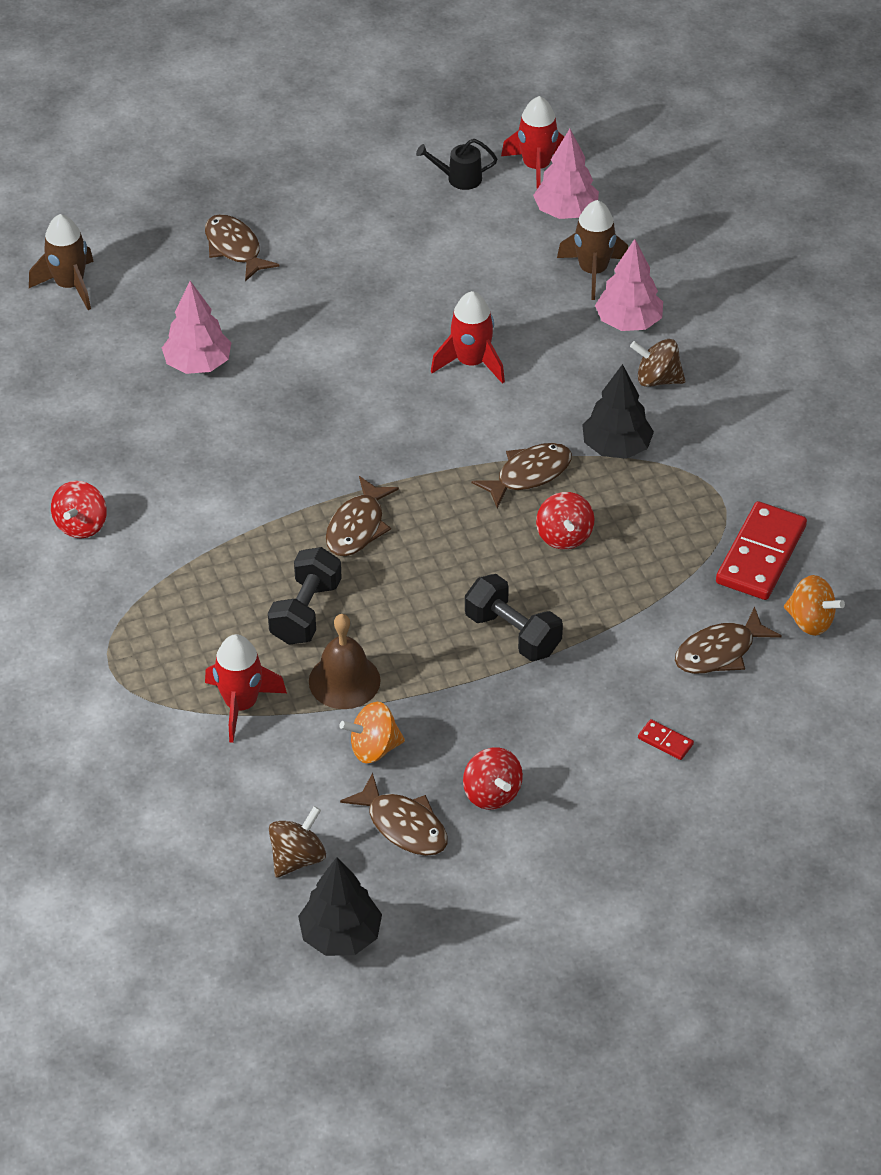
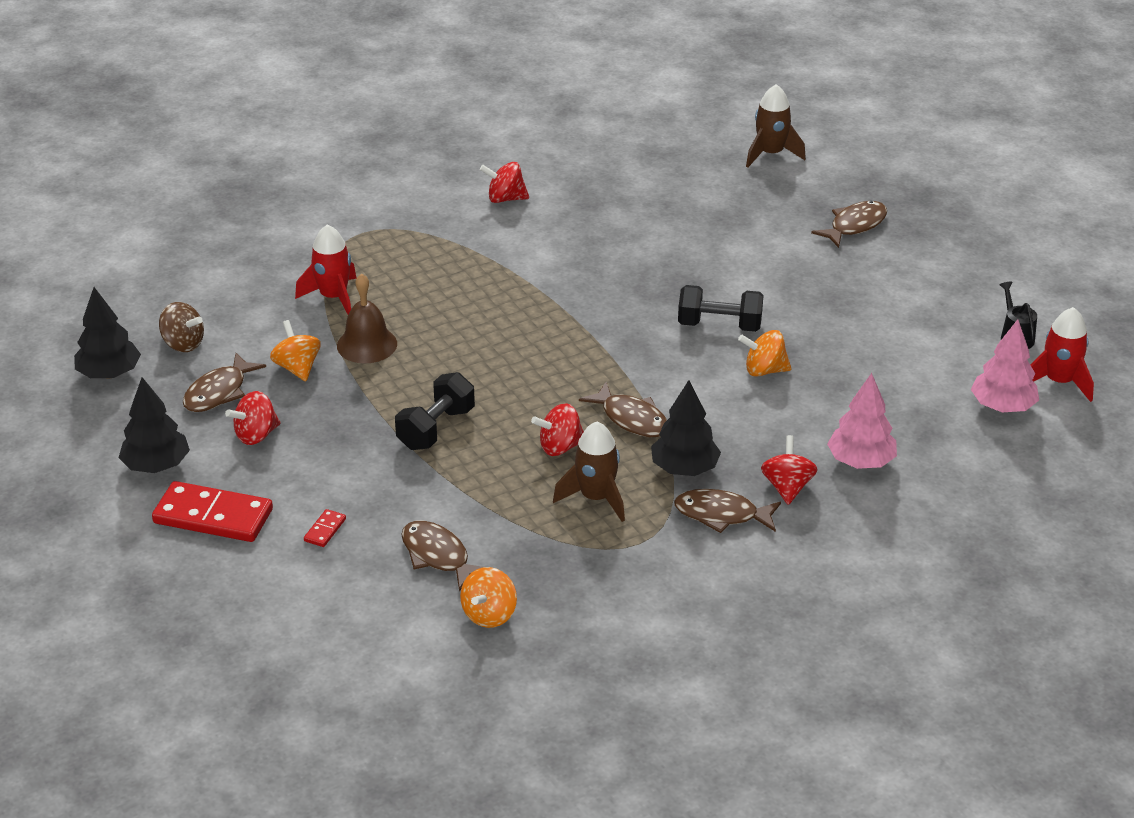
camera: 80 degrees right, 10 degrees down
(198, 364) = (704, 226): pink tree -> none
(306, 612) = (437, 316): black dumbbell -> black dumbbell (719, 325)
(357, 527) = (540, 331): brown fish -> brown fish (721, 515)
(471, 362) = (764, 370): red rocket -> orange spinning top
(529, 889) = (156, 465): none -> black tree
(593, 271) = (923, 432): brown rocket -> brown rocket (596, 498)
(657, 379) = (787, 487): brown spinning top -> red spinning top
(760, 554) = (569, 574): red domino -> red domino (213, 516)

